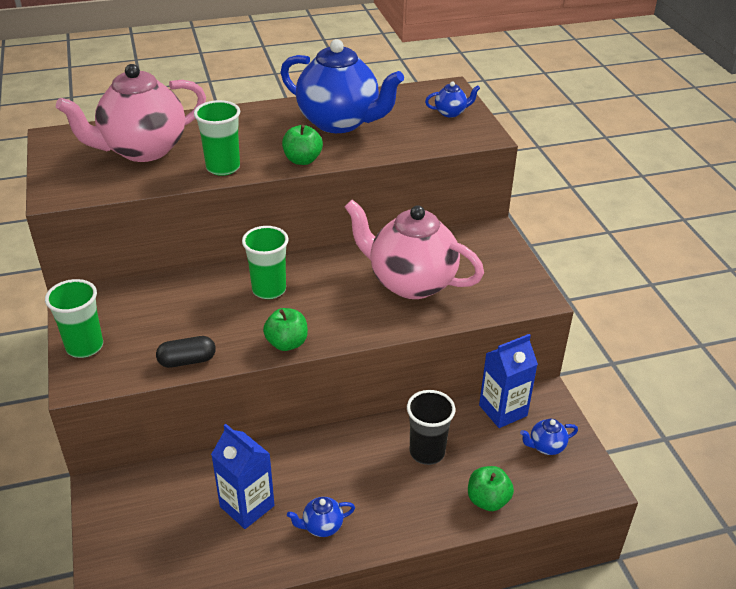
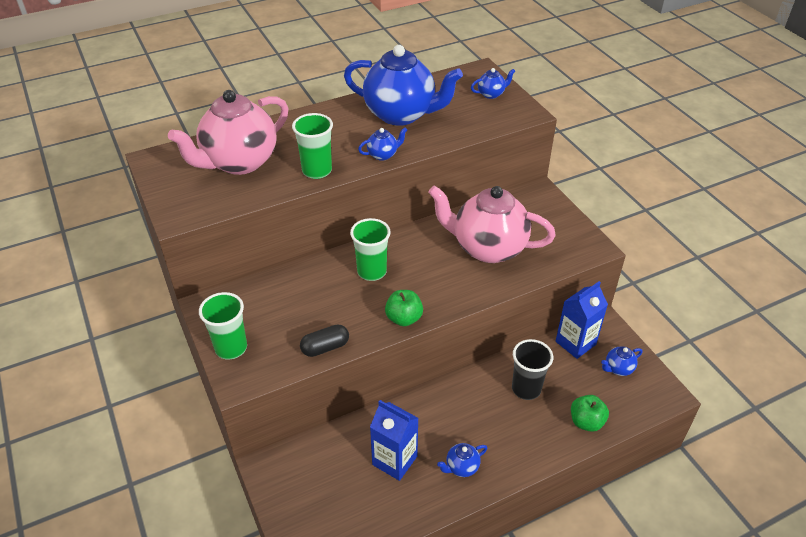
camera: 10 degrees left, 5 degrees up
(302, 160) = (383, 155): green apple -> blue teapot

